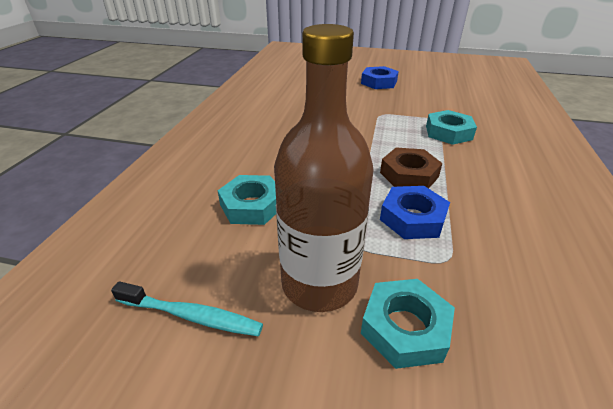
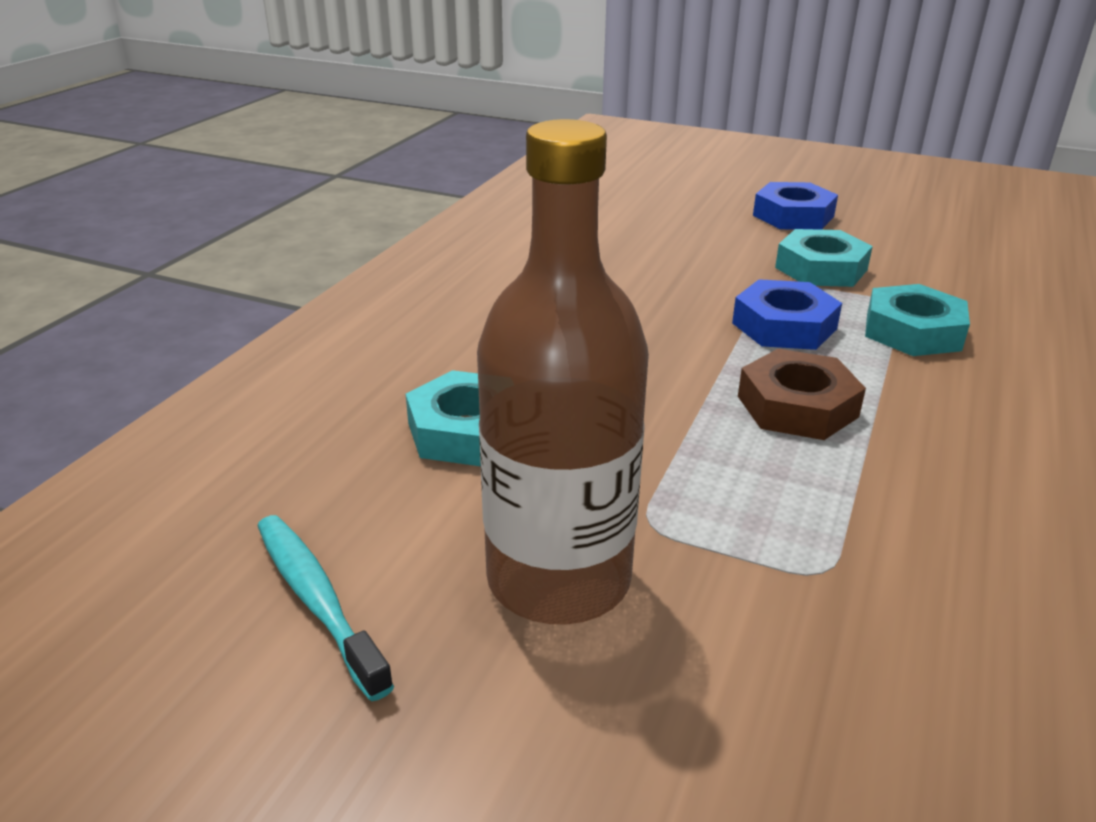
camera: 10 degrees right, 5 degrees down
(191, 316) = (317, 600): turquoise toothbrush -> turquoise toothbrush turned 150 degrees counterclockwise
(405, 328) = (698, 673): turquoise nut -> turquoise nut (821, 268)
(412, 218) = (777, 488): blue nut -> blue nut (784, 326)

